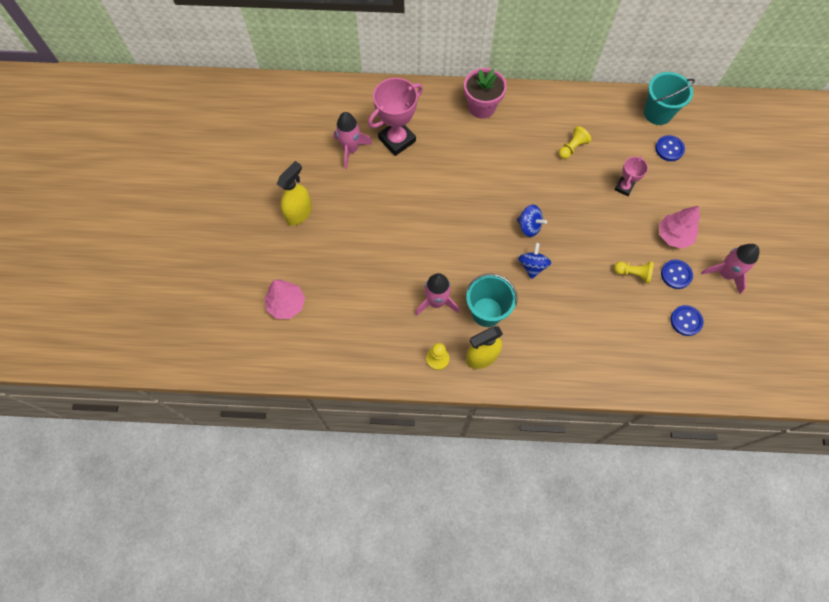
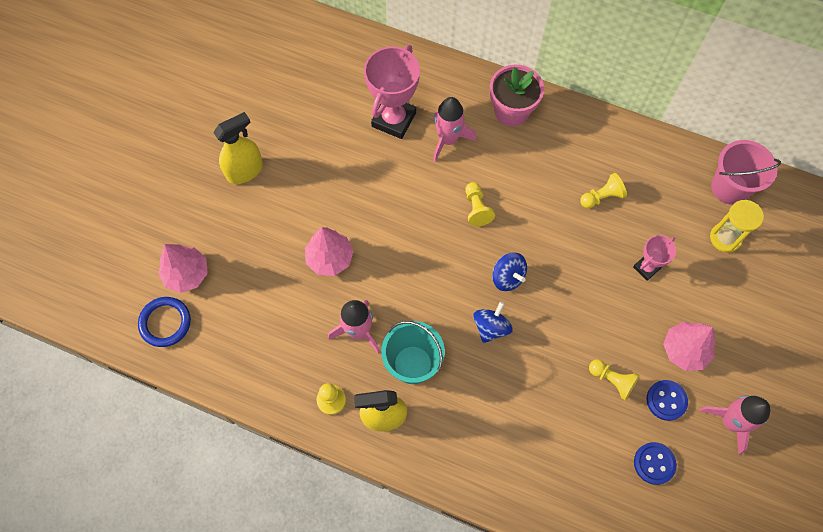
camera: 20 degrees right, 0 degrees up
(285, 346) = (165, 323): none -> blue ring
(350, 150) = (335, 114): pink rocket -> pink rocket (448, 139)
(392, 256) = (330, 258): none -> pink tree
(397, 140) = (393, 120): pink trophy -> pink trophy turned 45 degrees counterclockwise
(486, 185) = (476, 208): none -> yellow pawn
(657, 113) = (729, 188): turquoise bucket -> pink bucket
(669, 149) = (725, 238): blue button -> yellow hourglass

